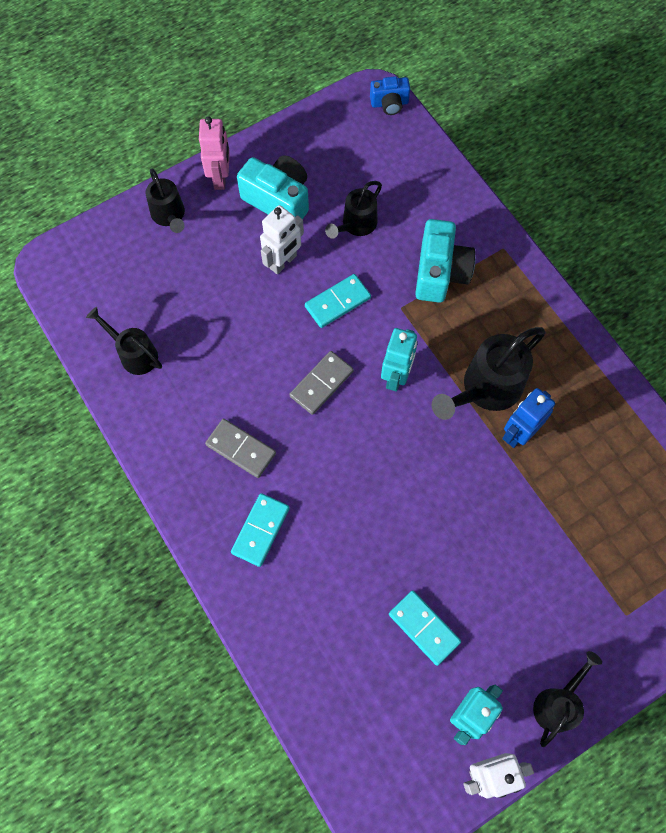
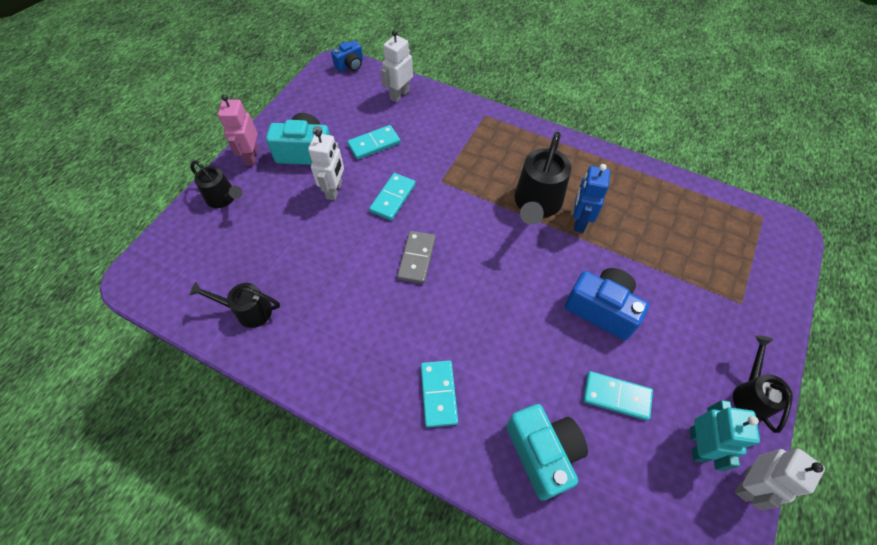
camera: 30 degrees left, 10 degrees down
(220, 178) = (251, 156): pink robot -> pink robot turned 150 degrees counterclockwise
(240, 449) = (382, 338): grey domino -> none
(356, 225) = (374, 144): black watering can -> turquoise domino
(396, 377) = (469, 226): turquoise robot -> none
(422, 172) = (399, 94): none -> white robot
(440, 273) = (453, 147): turquoise camera -> turquoise camera (543, 453)
(472, 539) = (601, 309): none -> blue camera

